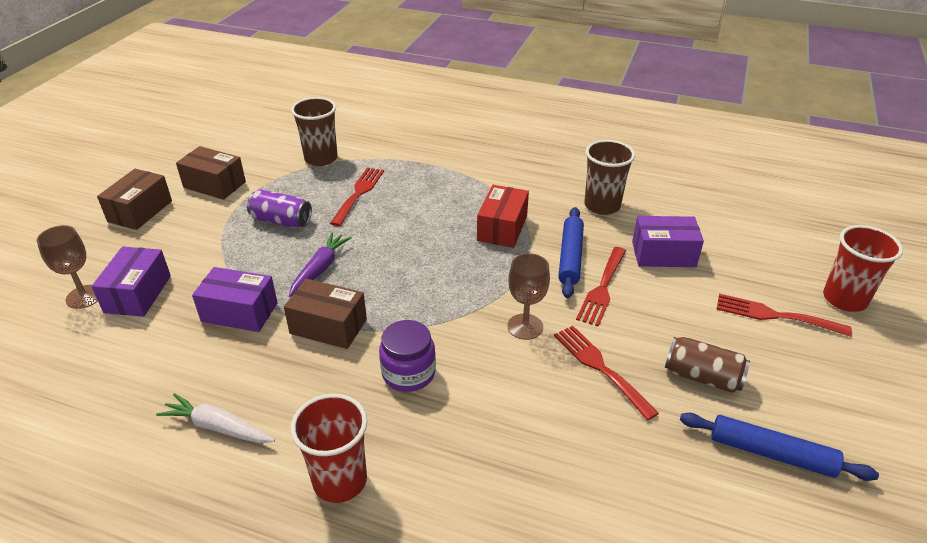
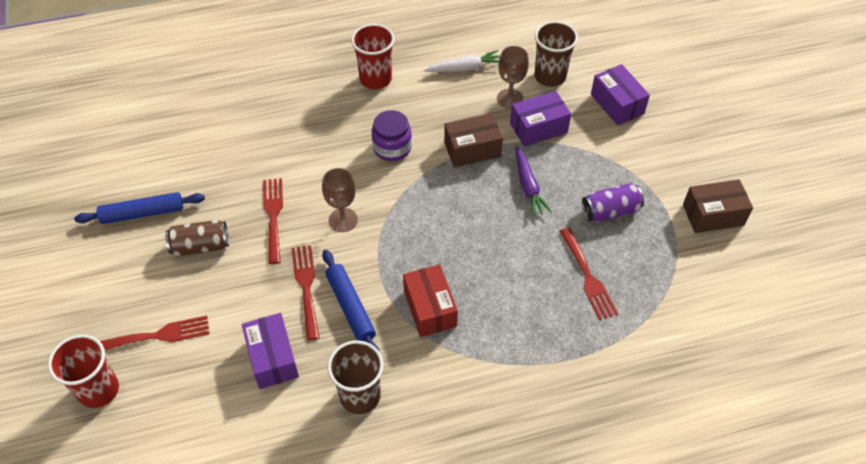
camera: 145 degrees right, 15 degrees up
(84, 297) = (645, 85): brown goblet -> brown goblet (510, 98)
(140, 211) = (723, 158): brown box -> none
(321, 158) = (674, 302): brown cup -> brown cup (550, 76)
(600, 367) = (273, 216): red fork -> red fork turned 120 degrees counterclockwise
(663, 254) = (272, 358): purple box -> purple box turned 75 degrees counterclockwise

